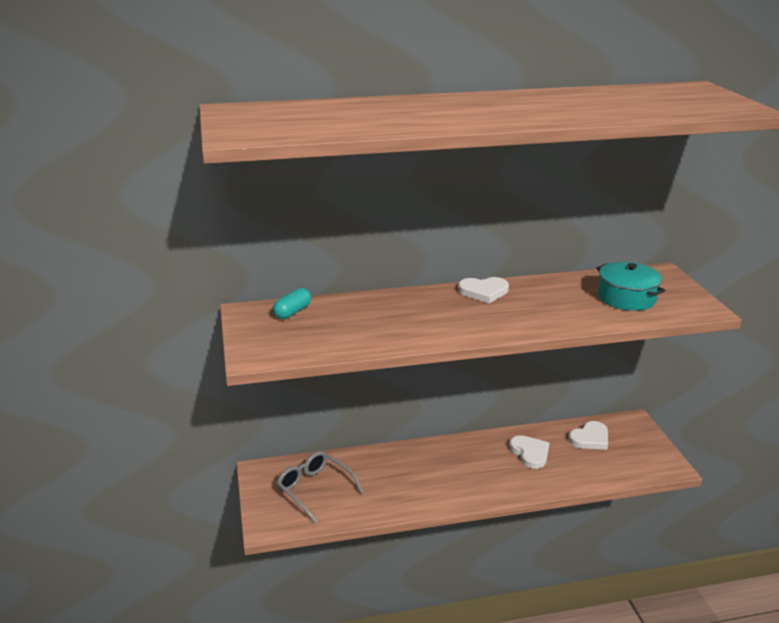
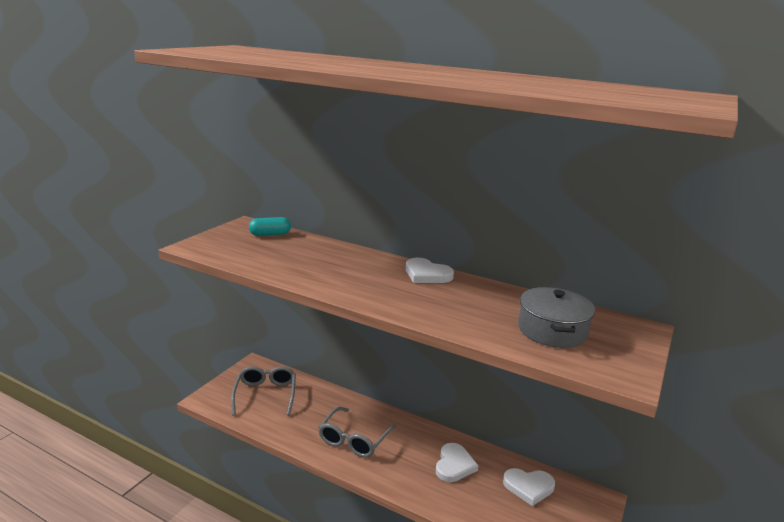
camera: 40 degrees right, 5 degrees down
(440, 479) = (354, 440): none -> grey glasses
(626, 298) = (552, 330): turquoise pot -> grey pot

